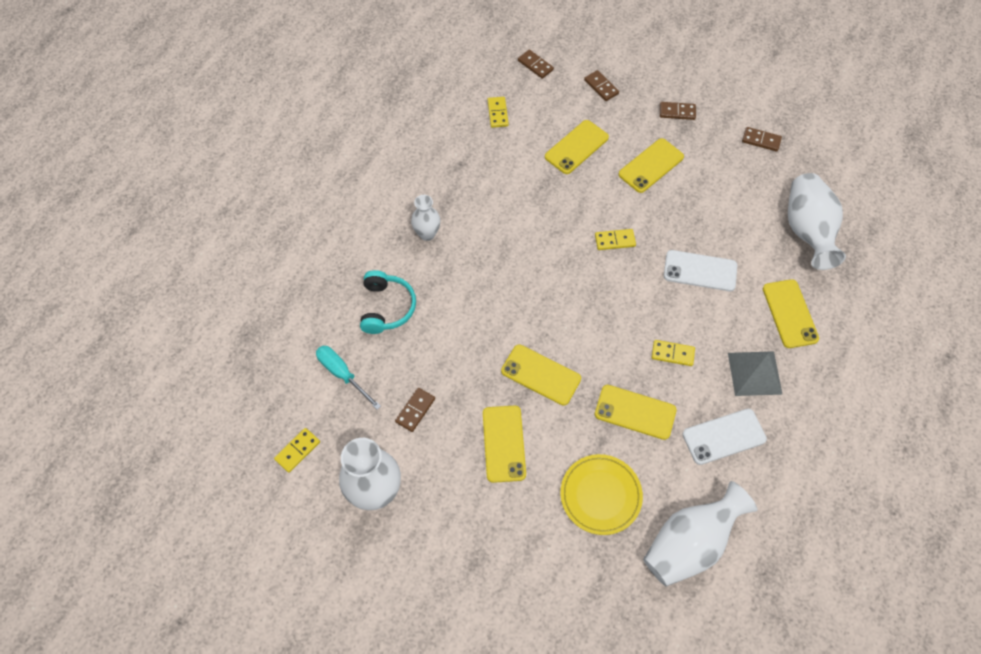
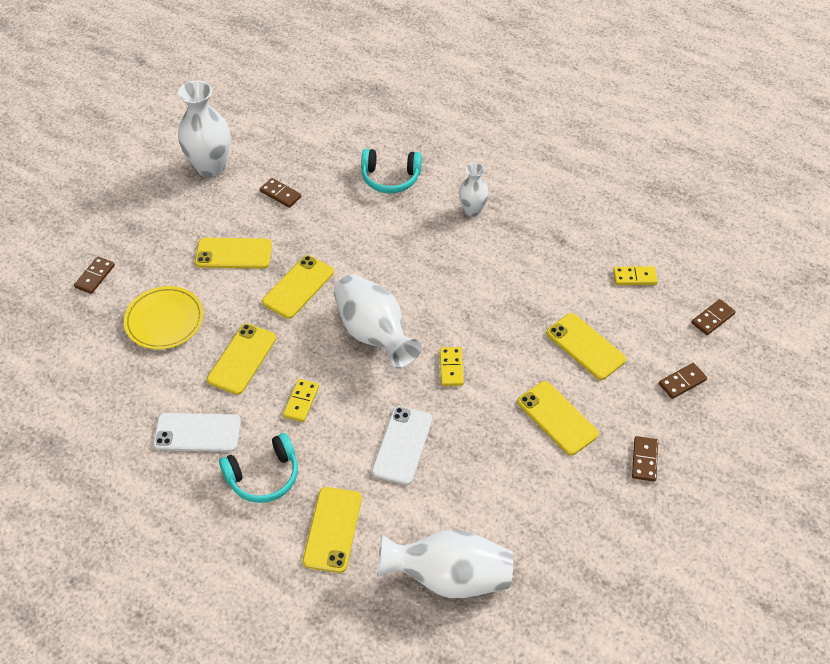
camera: 95 degrees right, 10 degrees down
(297, 450) = (260, 120): yellow domino -> none
(342, 374) = (326, 147): turquoise screwdriver -> none
(689, 543) = (98, 384): white vase -> white vase (374, 334)
(724, 436) = (197, 433): white phone -> white phone turned 75 degrees counterclockwise
(754, 373) = (263, 476): grey pyramid -> turquoise headphones
(761, 140) = (598, 552): brown domino -> brown domino (95, 276)
(790, 313) = (333, 529): yellow phone -> yellow phone turned 75 degrees counterclockwise

